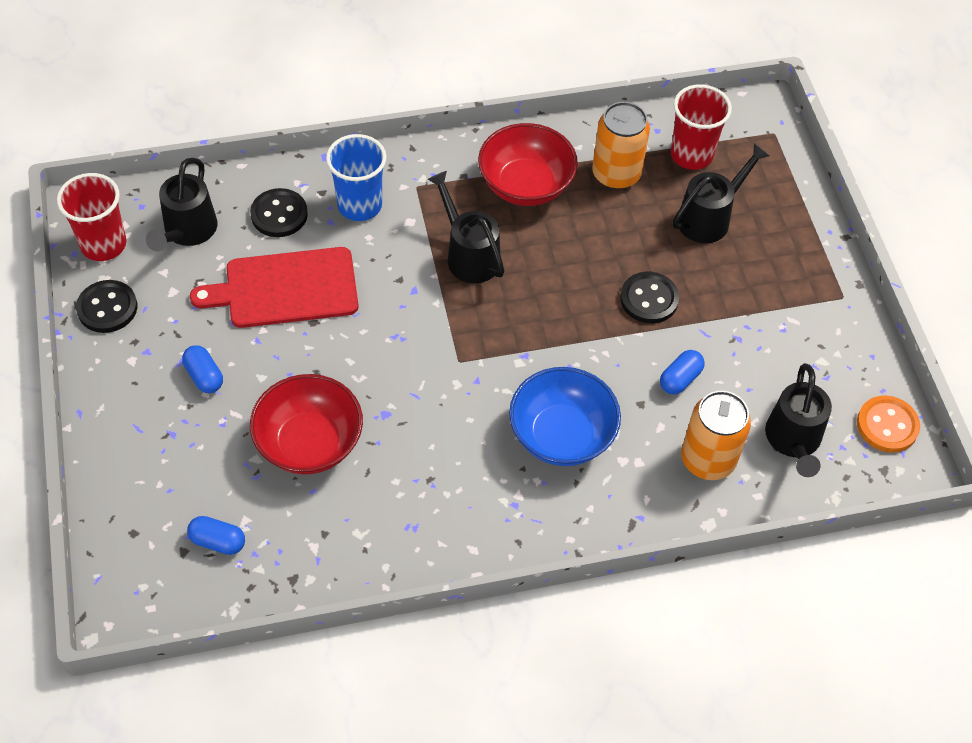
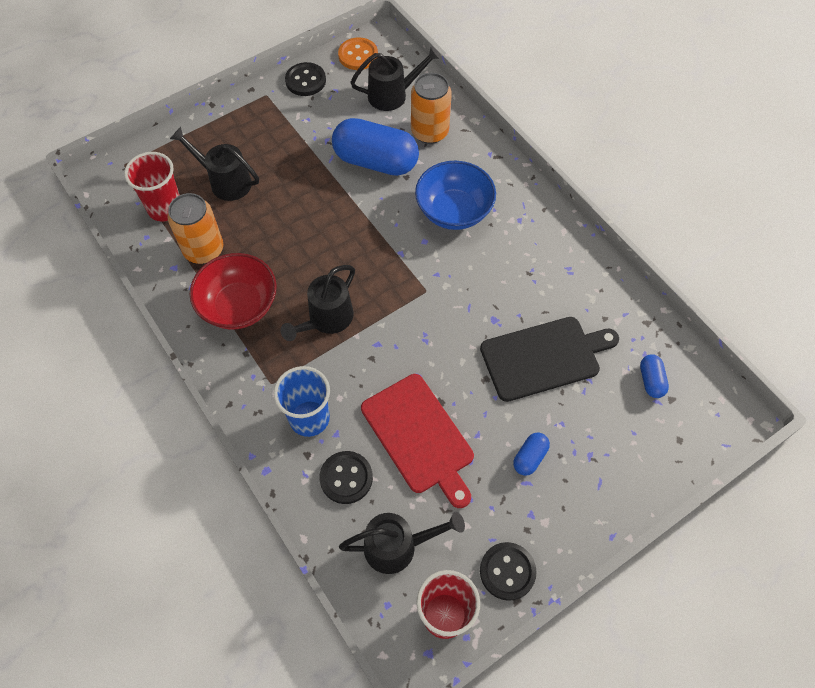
camera: 110 degrees left, 5 degrees up
(309, 443) = (544, 357): red bowl -> black cutting board
(649, 299) = (316, 196): black button -> black button (305, 81)
(680, 379) = (375, 161): blue capsule -> blue capsule, size x2.24

